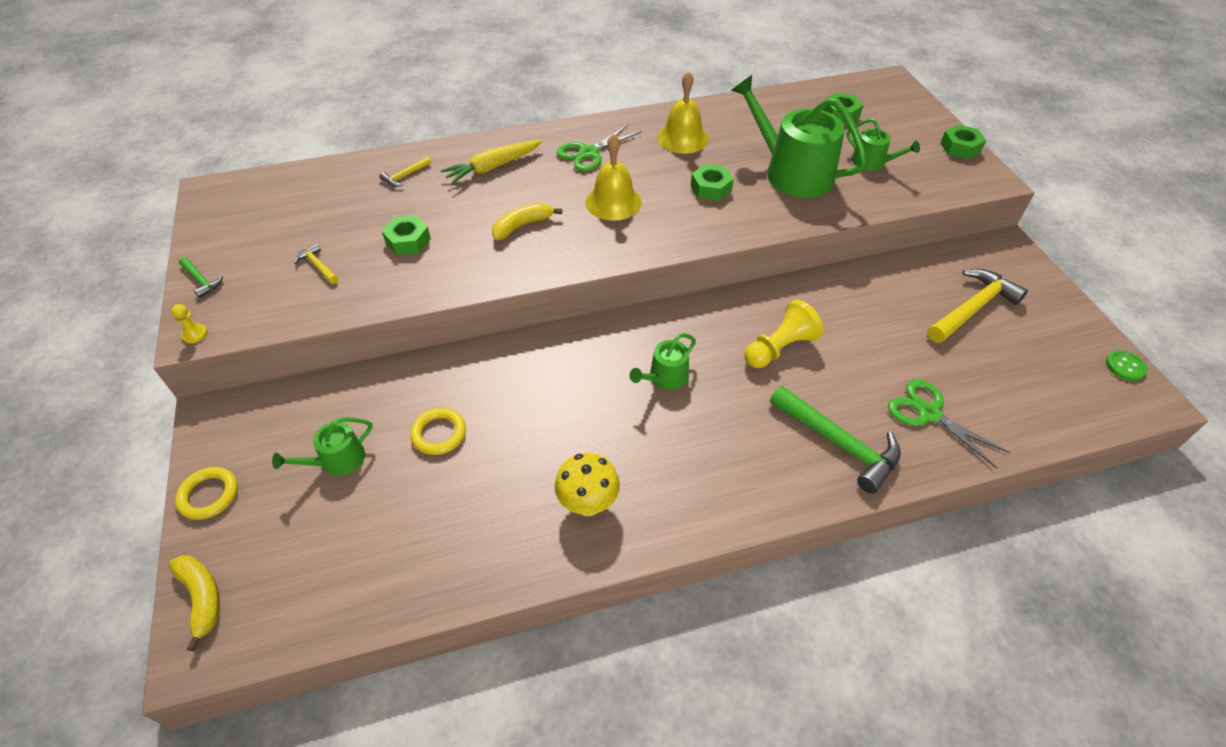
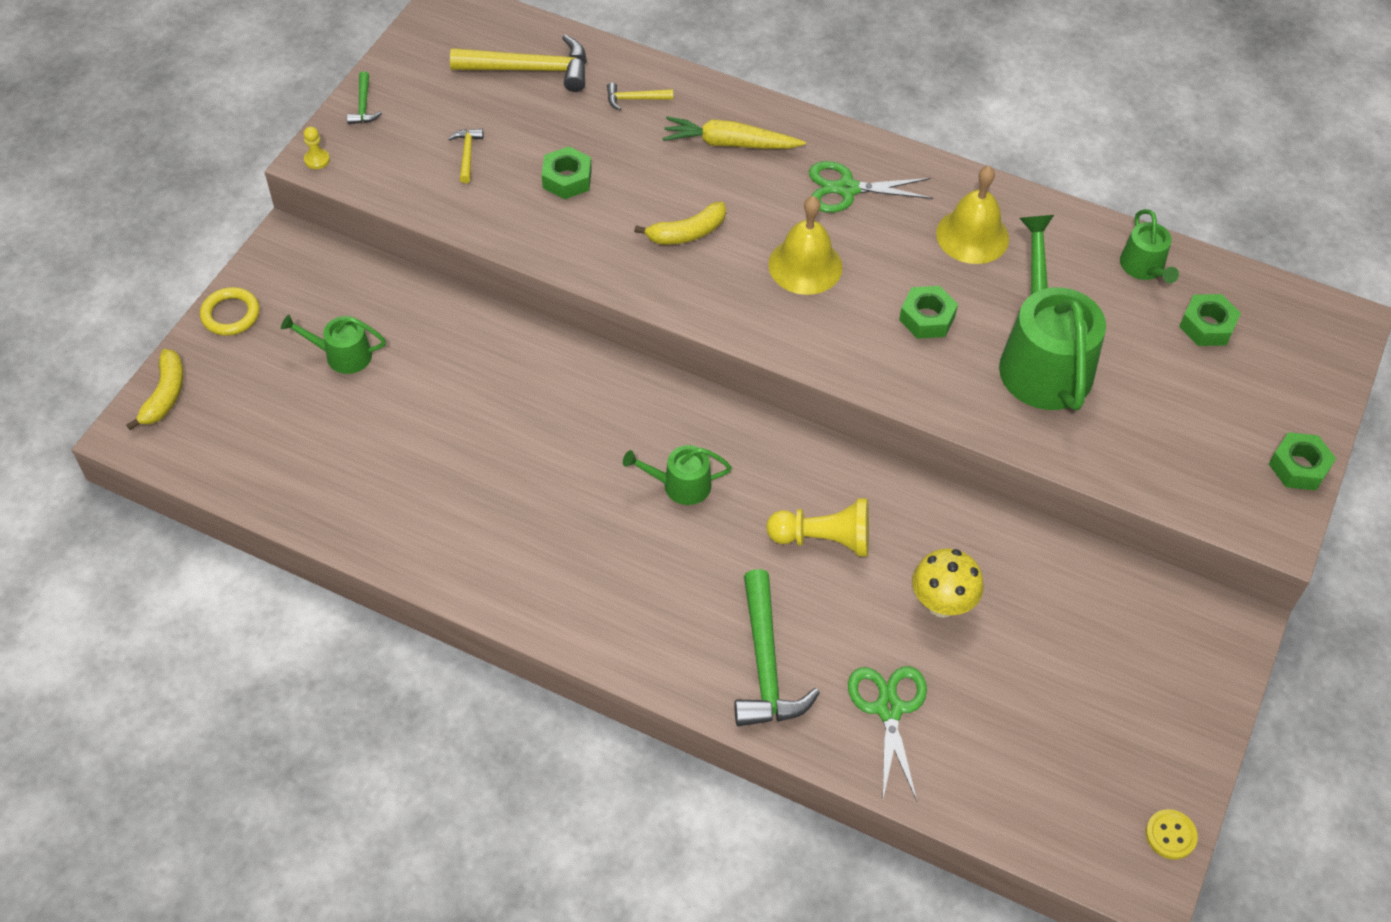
camera: 40 degrees right, 5 degrees up
(439, 434) = (439, 390): yellow ring -> none
(522, 226) = (687, 233): yellow banana -> yellow banana turned 150 degrees clockwise
(588, 504) = (494, 542): yellow mushroom -> yellow mushroom (941, 604)
(872, 162) = (1156, 411): green watering can -> green watering can (1144, 267)
(972, 308) = (1086, 654): yellow hammer -> yellow hammer (530, 69)
(1125, 366) = (1170, 835): green button -> yellow button

